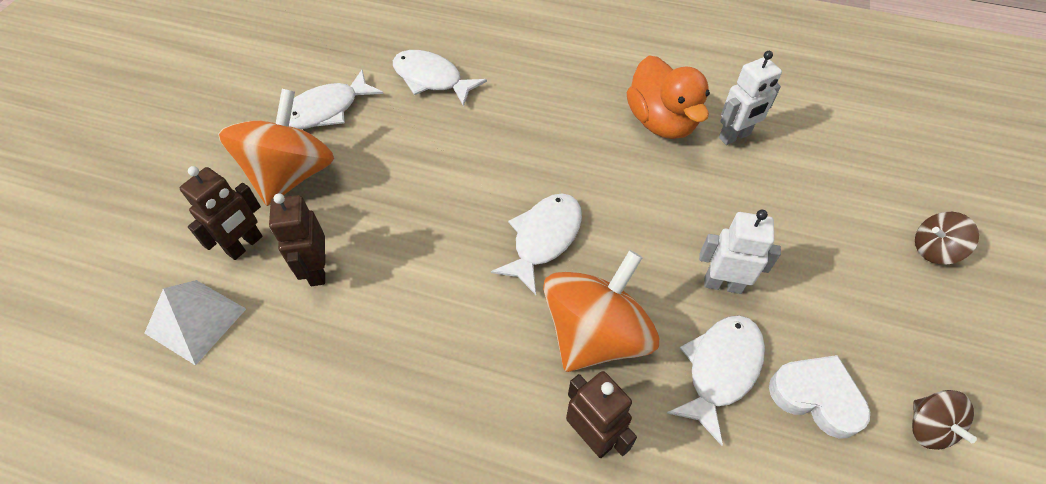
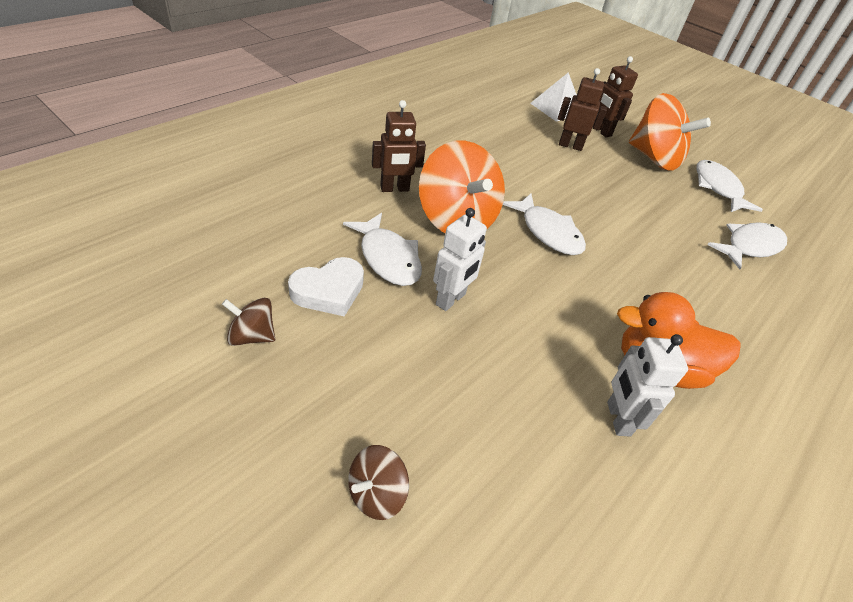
camera: 110 degrees right, 10 degrees down
(933, 249) = (376, 493): brown spinning top -> brown spinning top turned 150 degrees counterclockwise

